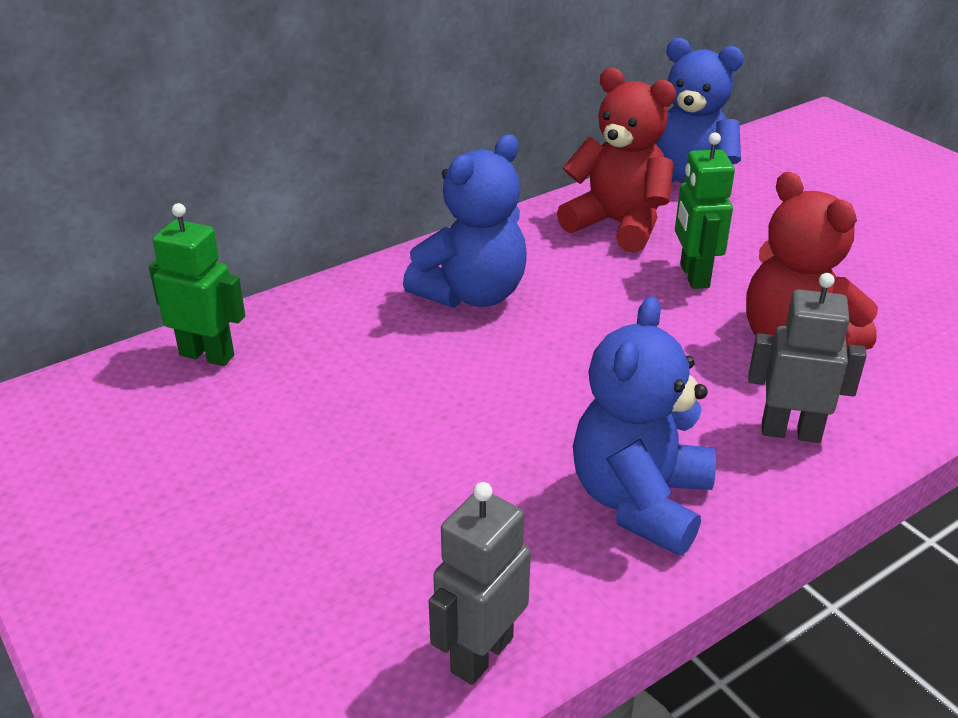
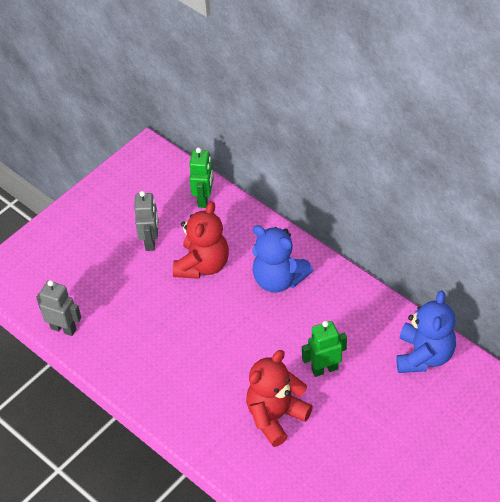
camera: 80 degrees right, 15 degrees up
(618, 224) = (367, 329): red teddy bear -> red teddy bear (203, 265)
(640, 501) = (148, 365): blue teddy bear -> none
(790, 432) = (204, 416): grey robot -> grey robot (150, 241)

